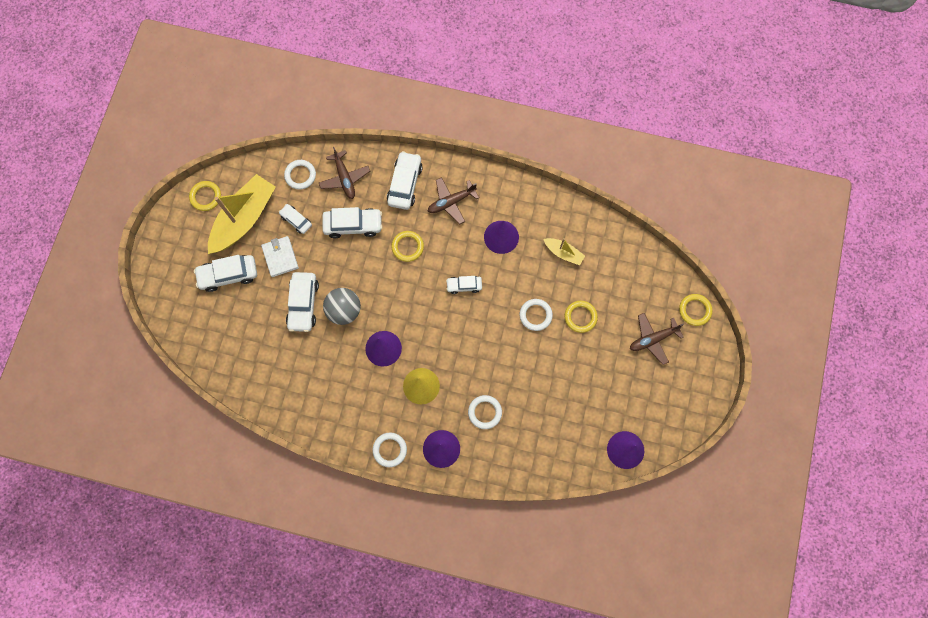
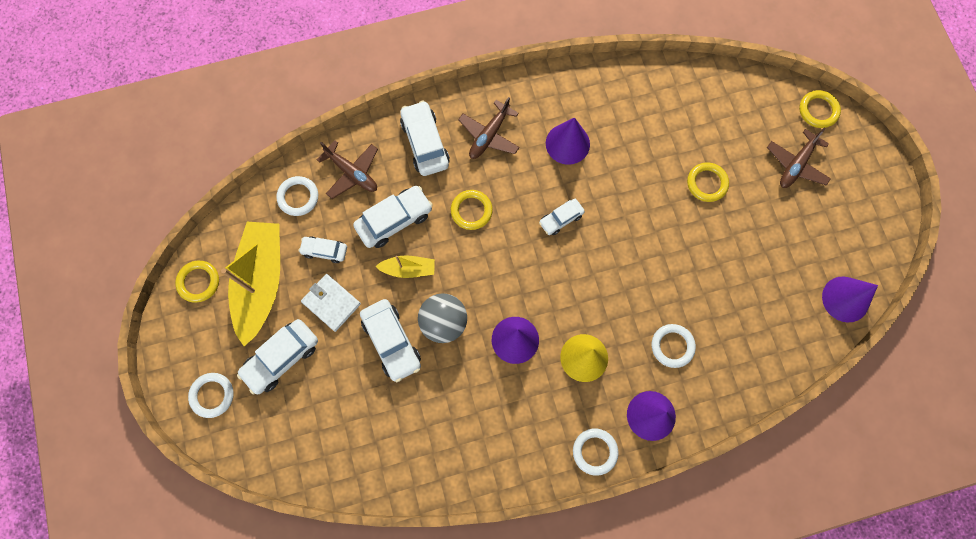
camera: 30 degrees left, 0 degrees up
(535, 315) = (658, 208): white ring -> white ring (212, 395)
(563, 253) = (645, 124): yellow boat -> yellow boat (408, 269)

